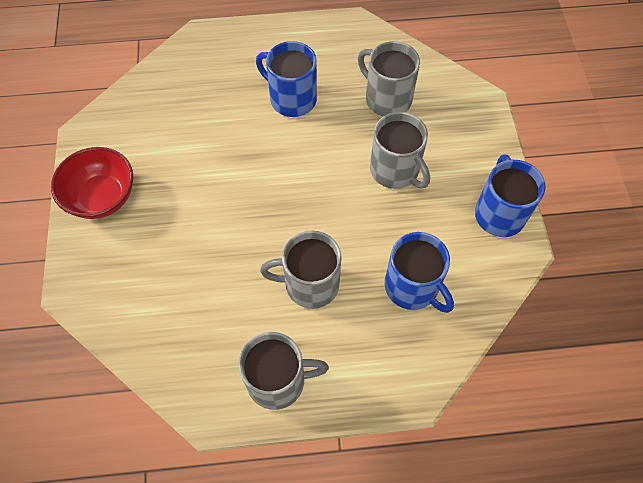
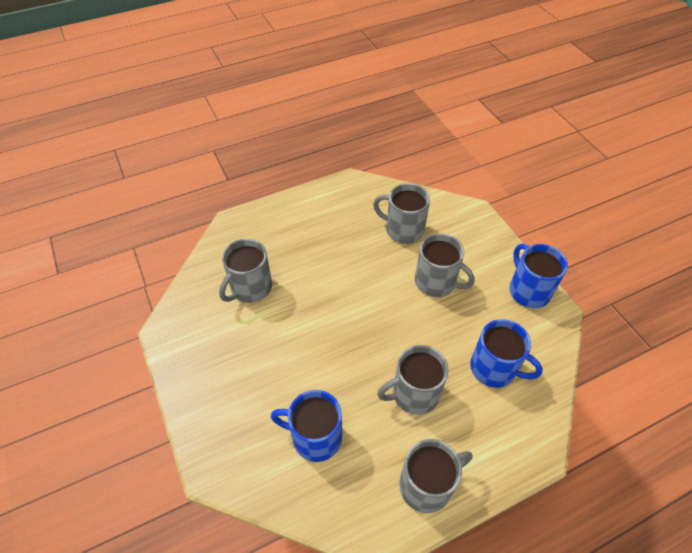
camera: 20 degrees left, 10 degrees down
(102, 197) = (204, 379): red bowl -> none
(189, 115) = (250, 288): none -> grey mug
(291, 98) = (329, 251): blue mug -> blue mug (315, 437)

